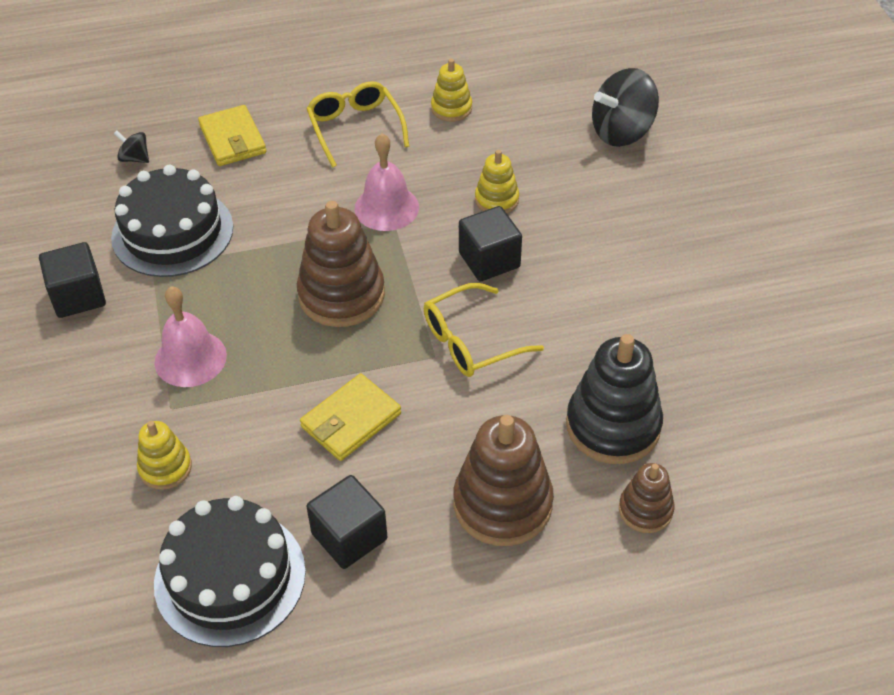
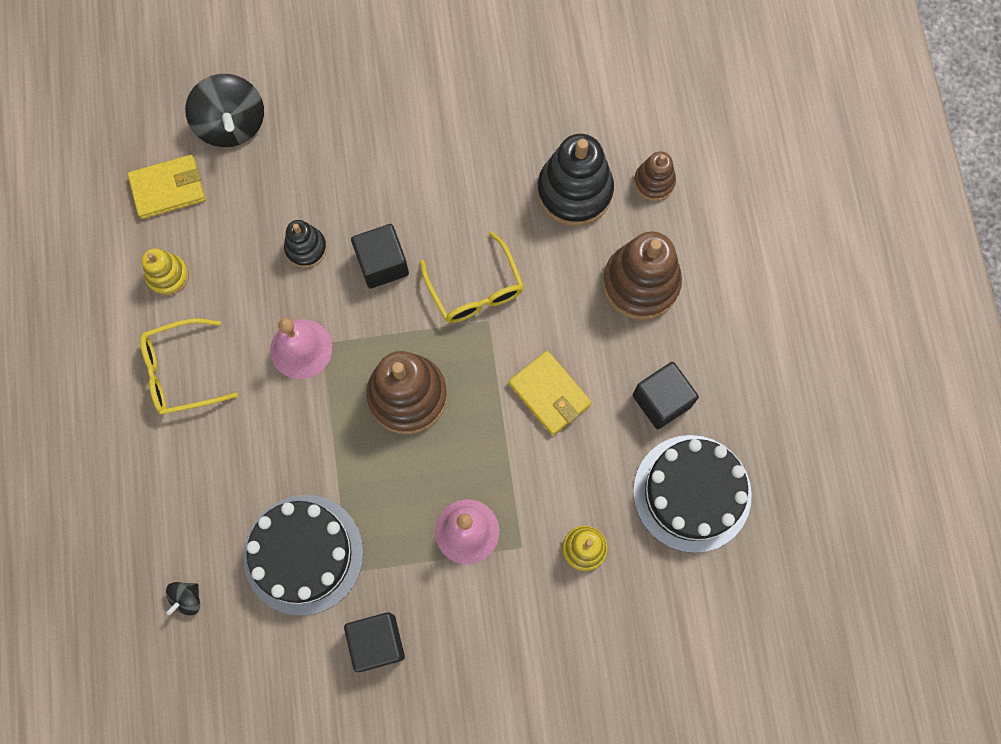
camera: 85 degrees left, 25 degrees up
(232, 139) = (175, 496): yellow wallet -> yellow wallet (168, 189)
(496, 200) = (306, 248): yellow stacking toy -> black stacking toy

